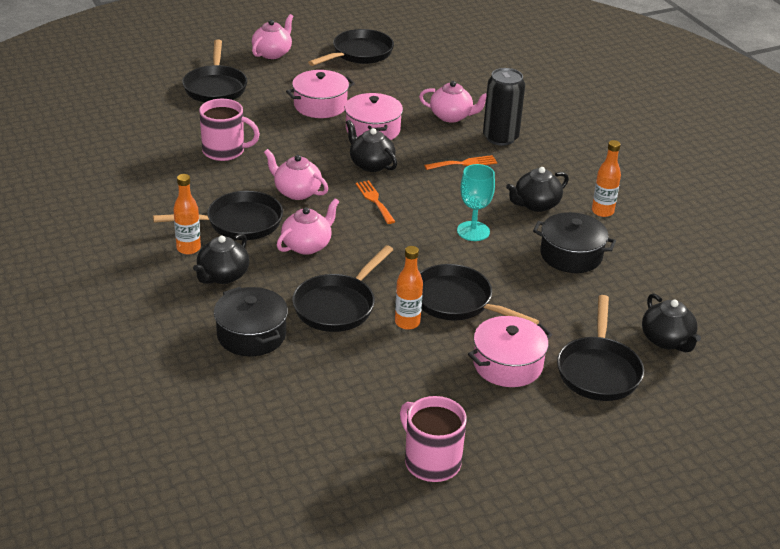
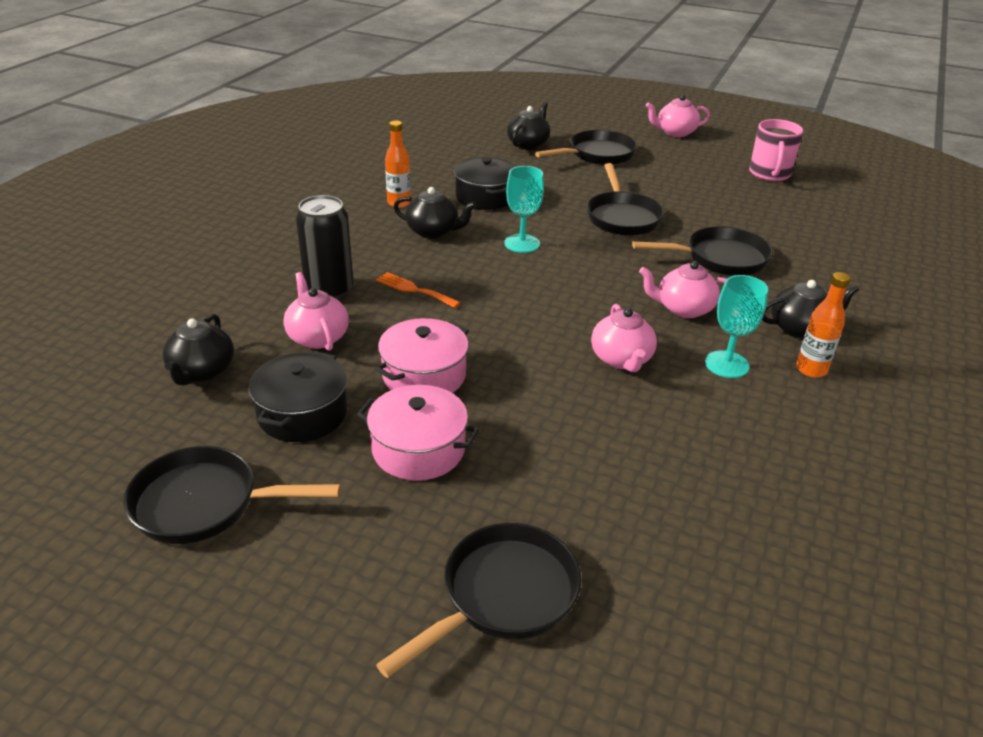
camera: 130 degrees left, 0 degrees up
(224, 151) = (637, 461): pink mug -> none
(239, 223) = (726, 364): black pan -> turquoise goblet
(251, 335) = (820, 277): black pot -> black pot (302, 413)
(272, 53) = (304, 611): pink teapot -> pink teapot (675, 132)
(371, 164) = (499, 341): black teapot -> black teapot (202, 372)
(374, 200) = (558, 308): orange fork -> none
(407, 322) = (680, 225): orange bottle -> none
(507, 364) = (648, 180): pink pot -> none

